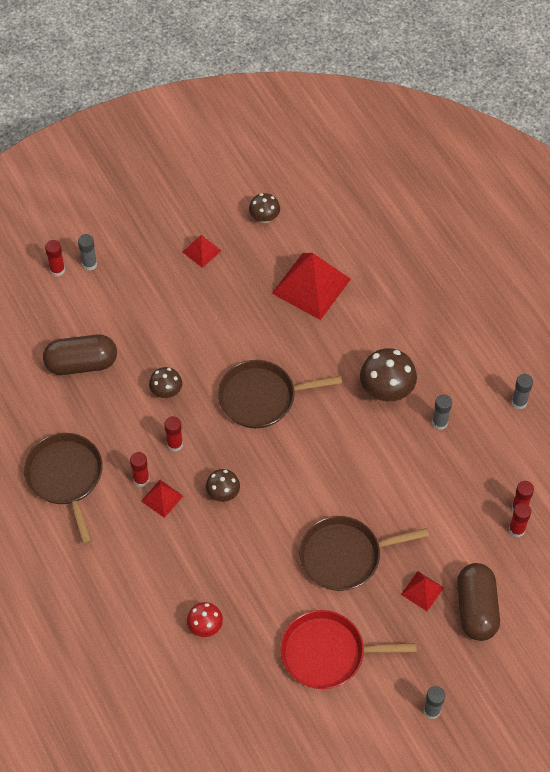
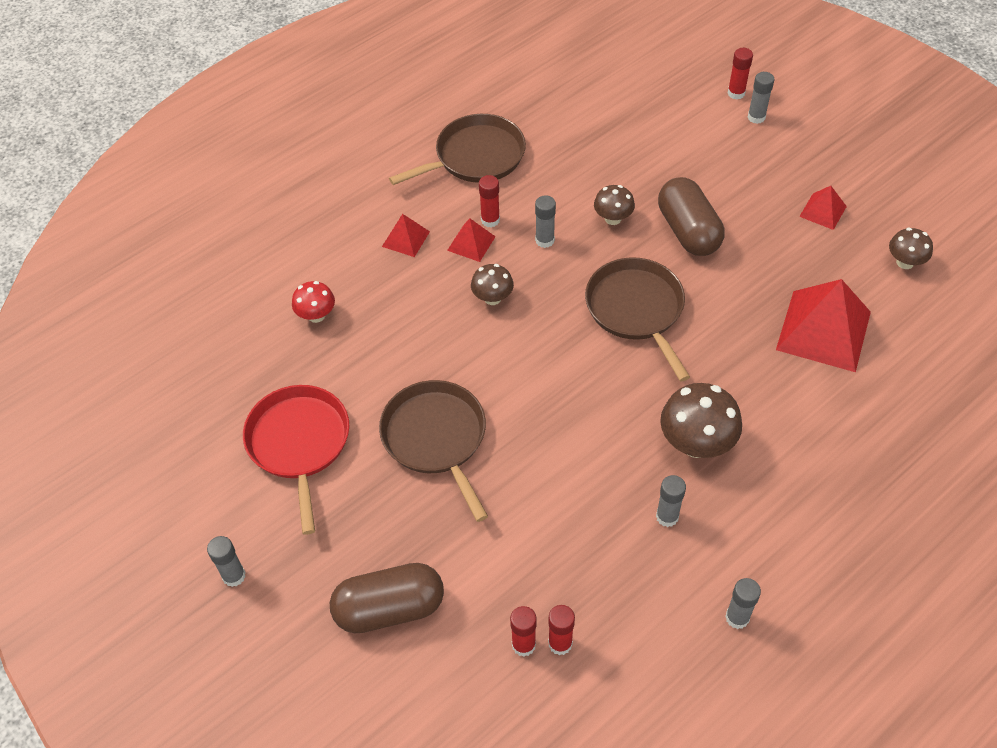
camera: 80 degrees right, 5 degrees down
(81, 363) = (622, 139): brown capsule -> brown capsule (688, 231)
(175, 444) = (544, 240): red glue stick -> grey glue stick
(422, 591) = (404, 536): red pyramid -> red pyramid (406, 239)

